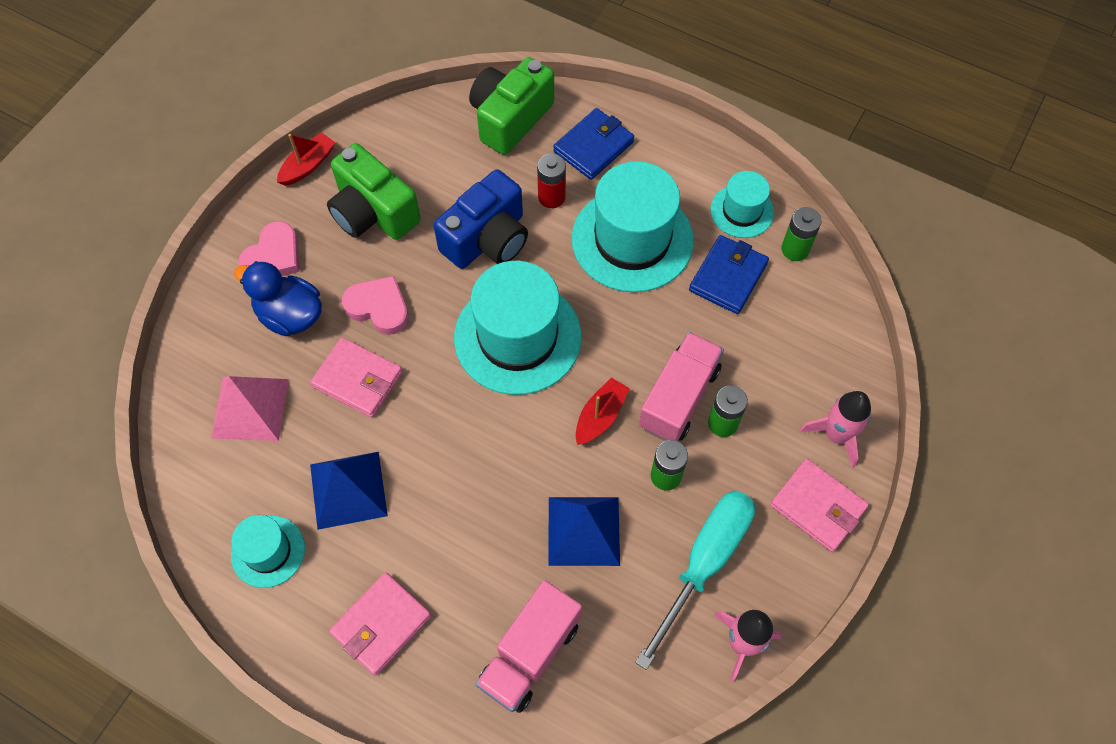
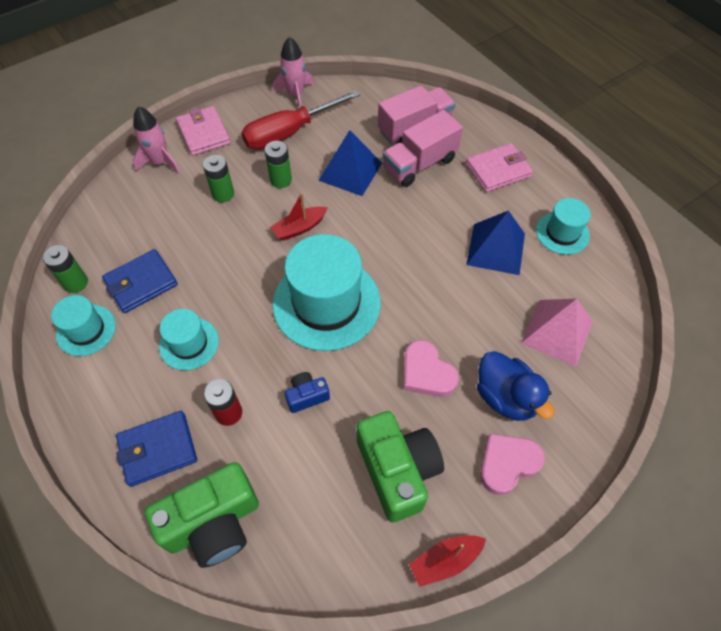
camera: 155 degrees left, 5 degrees down
(357, 380) = (464, 320): pink wallet -> none
(487, 239) = (307, 396): blue camera -> blue camera, size x0.48
(632, 239) = (189, 343): turquoise hat -> turquoise hat, size x0.53
(678, 398) = (240, 219): pink truck -> pink truck (420, 164)
(704, 562) = (289, 132): turquoise screwdriver -> red screwdriver

